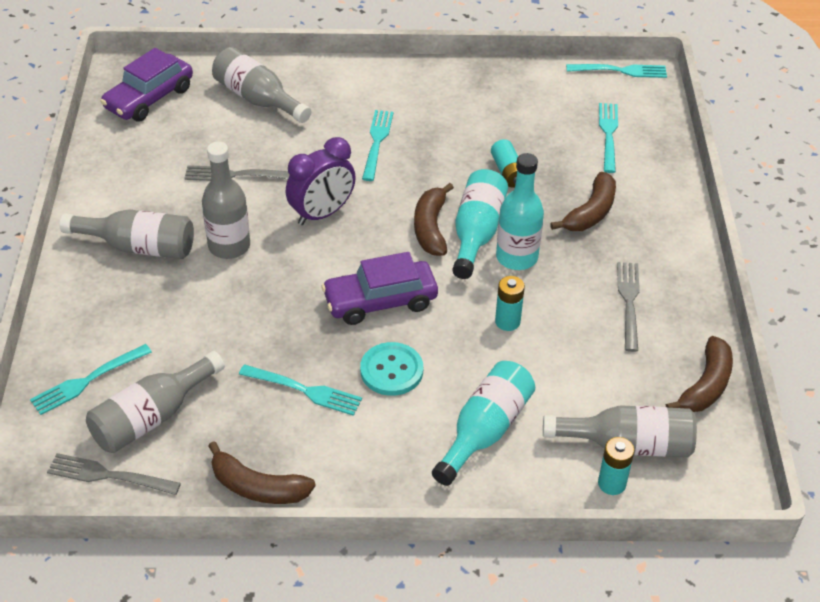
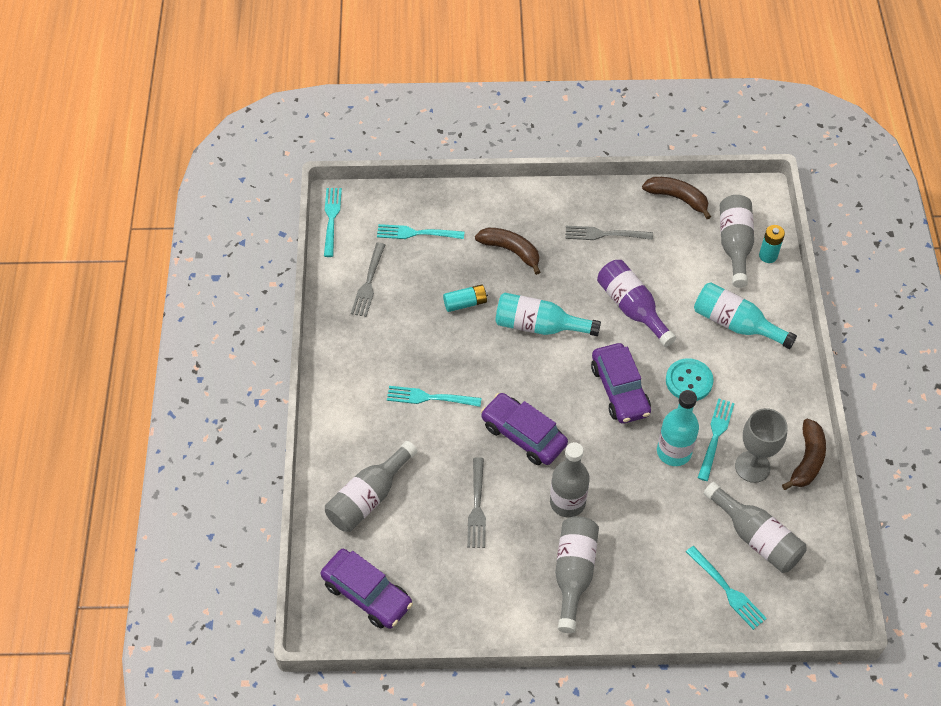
camera: 90 degrees left, 10 degrees up
(109, 475) = (814, 559): grey fork -> grey fork (368, 282)
(255, 425) = (752, 467): none -> grey goblet
(322, 214) = (523, 435): purple clock -> purple car
(431, 228) = (535, 357): brown banana -> none
(507, 321) = (632, 308): turquoise battery -> purple bottle
(516, 257) = (564, 300): turquoise bottle -> turquoise bottle (674, 452)

